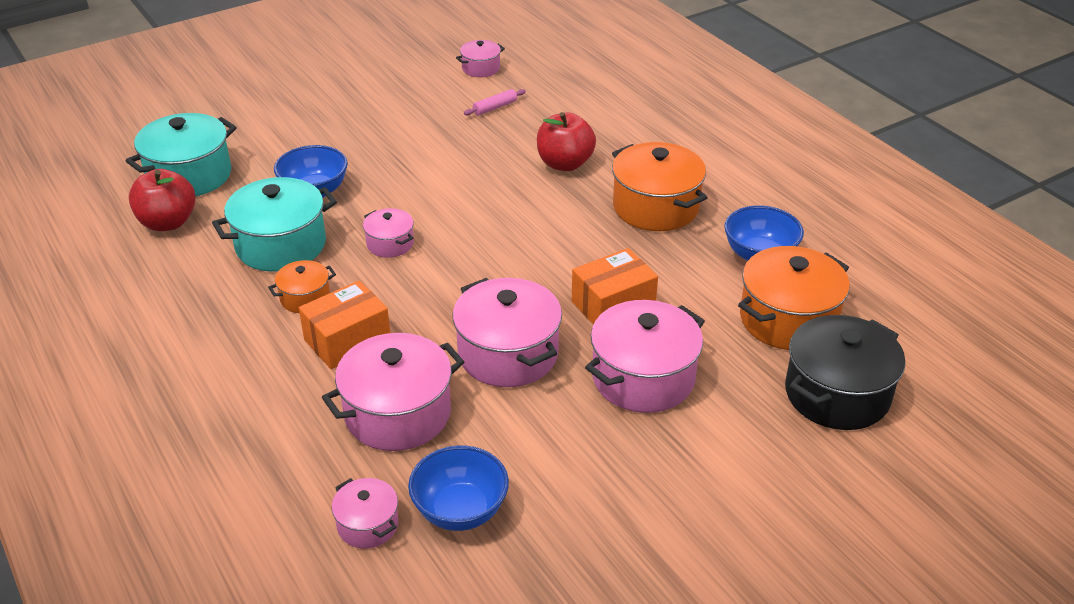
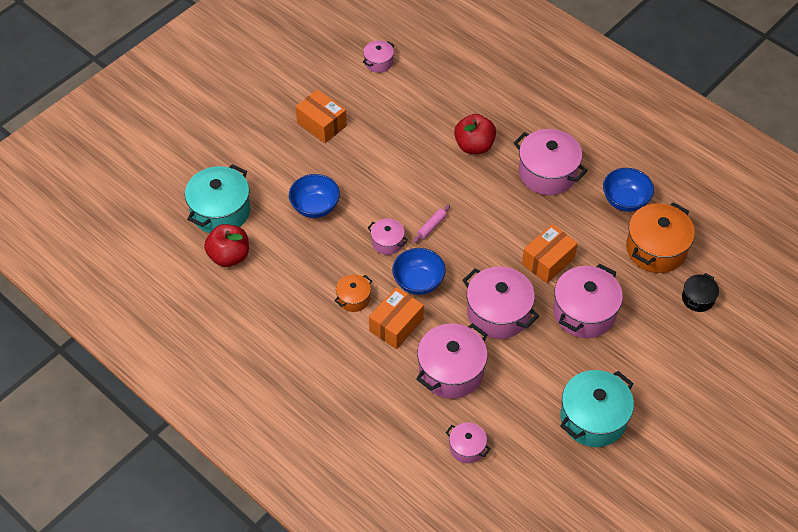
camera: 15 degrees left, 15 degrees up
(281, 245) = (316, 259): turquoise pot -> turquoise pot (593, 418)
(374, 113) = (321, 124): none -> orange box
(460, 510) = (514, 426): blue bowl -> blue bowl (418, 282)
(495, 107) = (405, 101): pink rolling pin -> pink rolling pin (431, 226)
(655, 207) = (547, 173): orange pot -> pink pot
(837, 394) = (698, 298): black pot -> black pot, size x0.52

